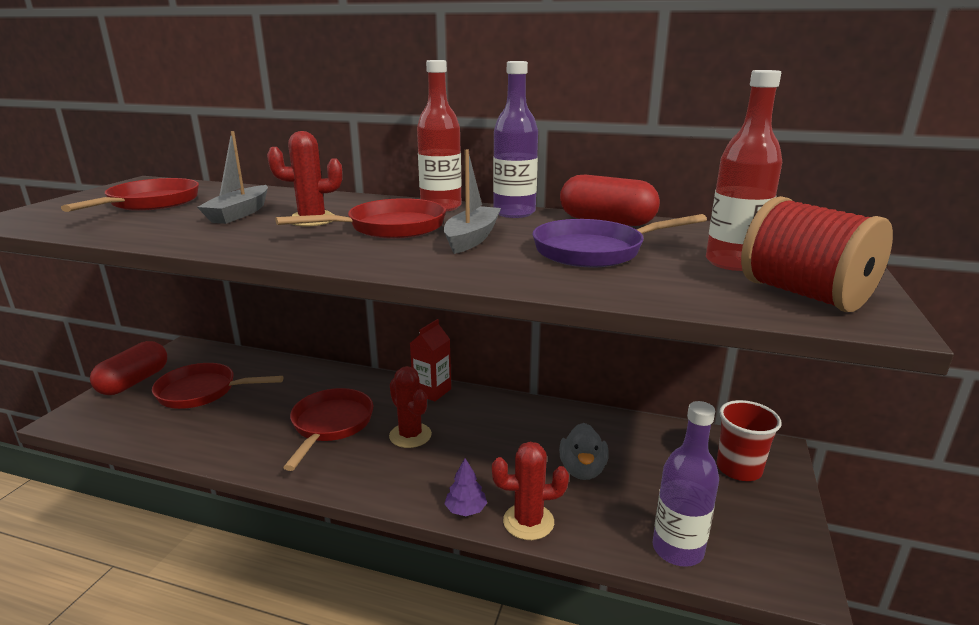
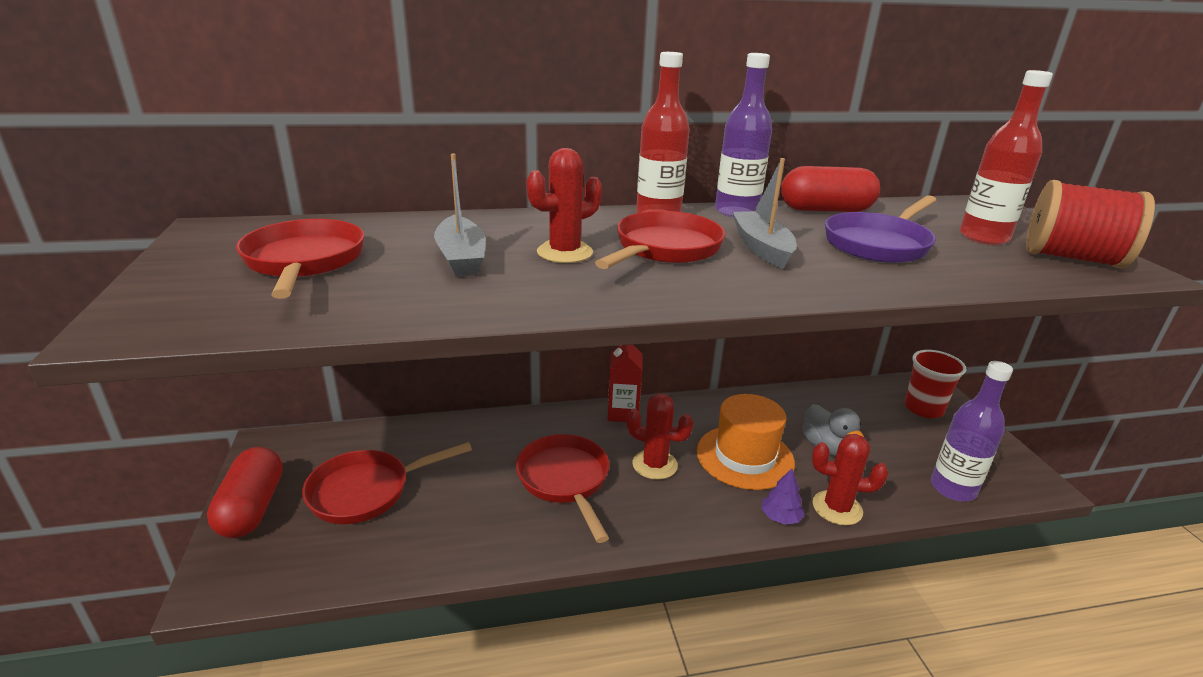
camera: 30 degrees left, 5 degrees up
(494, 453) = (745, 457): none -> orange hat
(528, 522) = (837, 508): red cactus -> red cactus turned 45 degrees clockwise

